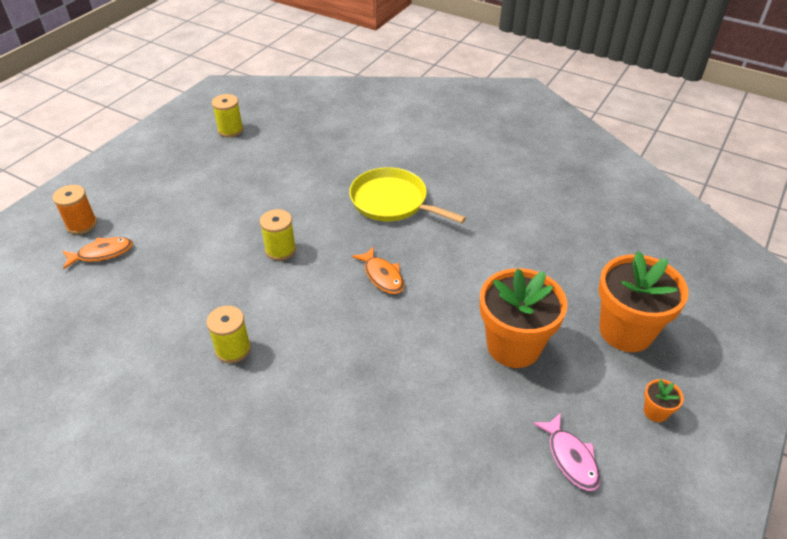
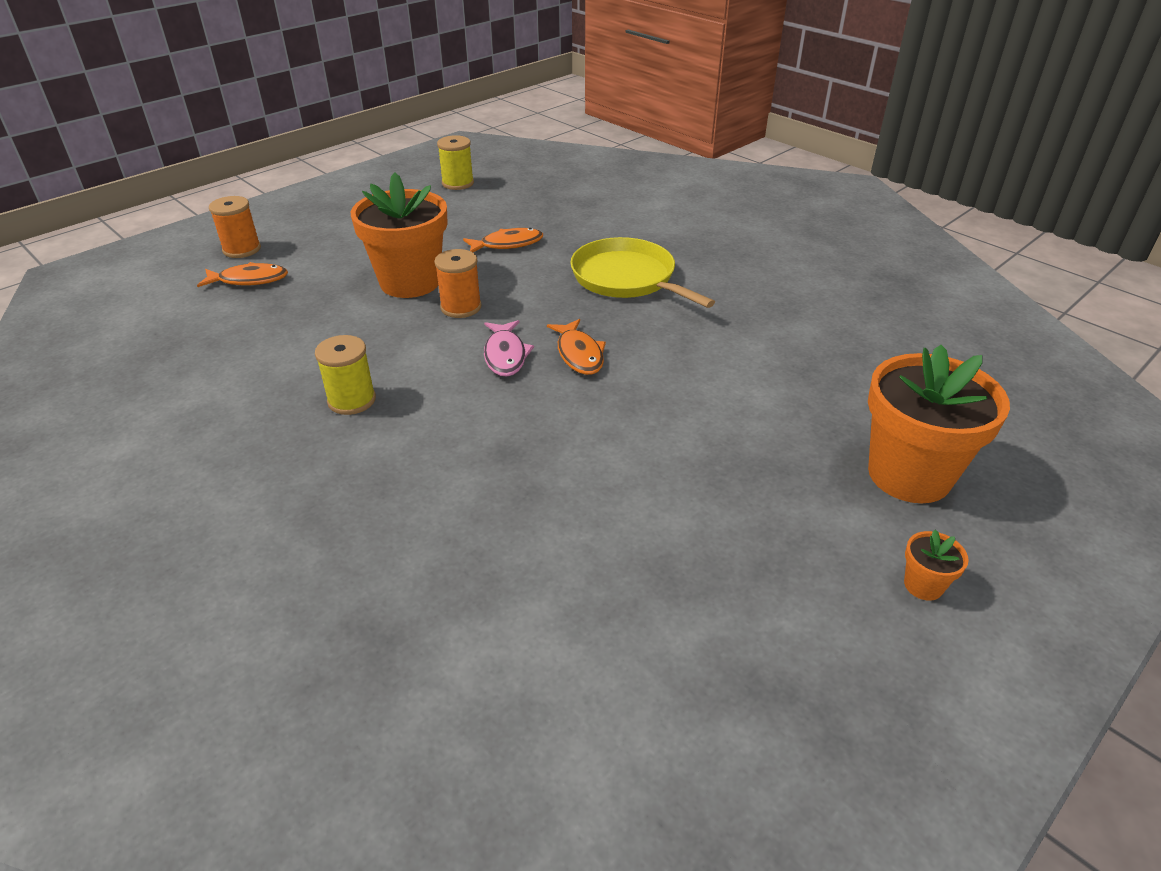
camera: 15 degrees right, 5 degrees down
(280, 250) = (461, 307): yellow spool -> orange spool
(293, 184) = (507, 244): none -> orange fish
(513, 346) = (730, 463): orange flower pot -> orange flower pot (410, 282)
(570, 458) = (765, 617): pink fish -> pink fish (505, 355)

